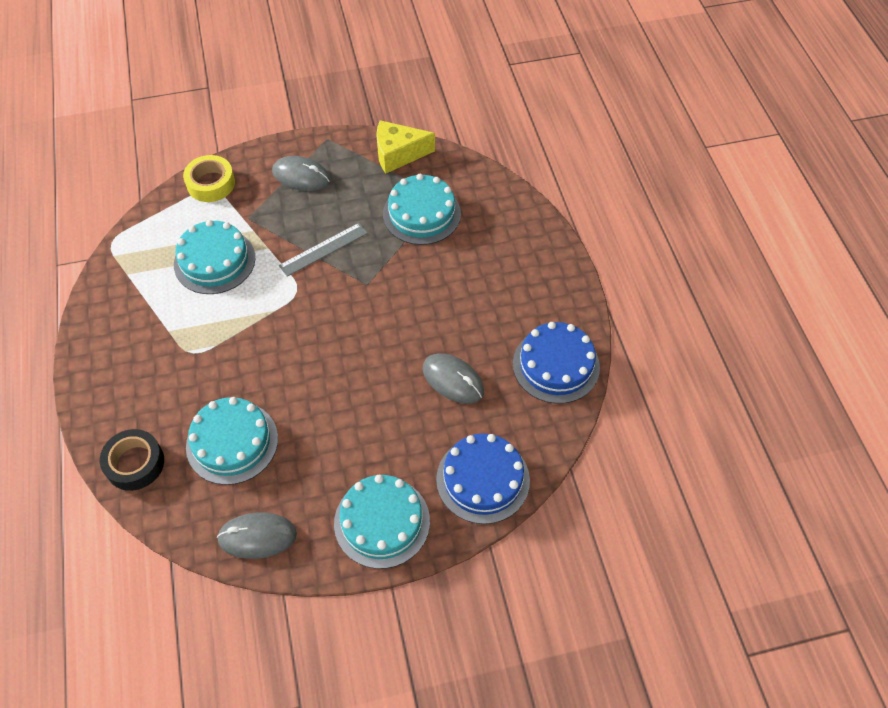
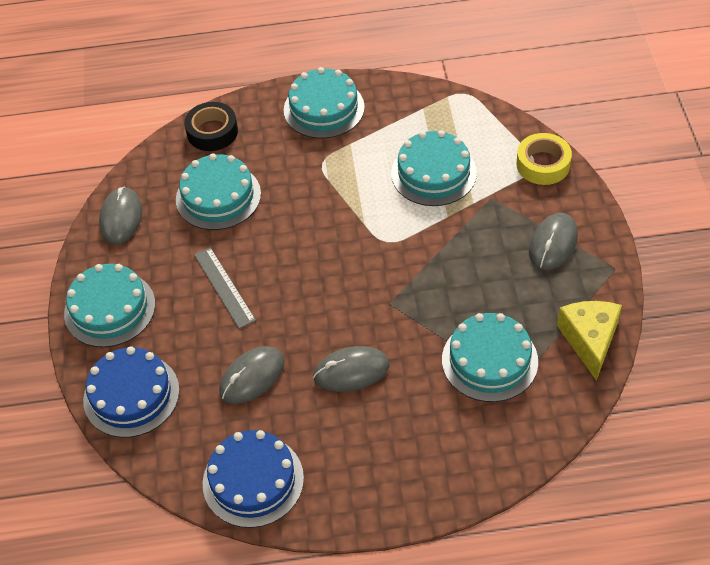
camera: 100 degrees right, 5 degrees down
(114, 359) = (324, 108): none -> turquoise cake
(323, 249) = (442, 264): grey ruler -> grey ruler (224, 287)
(440, 305) = (351, 371): none -> grey mouse

